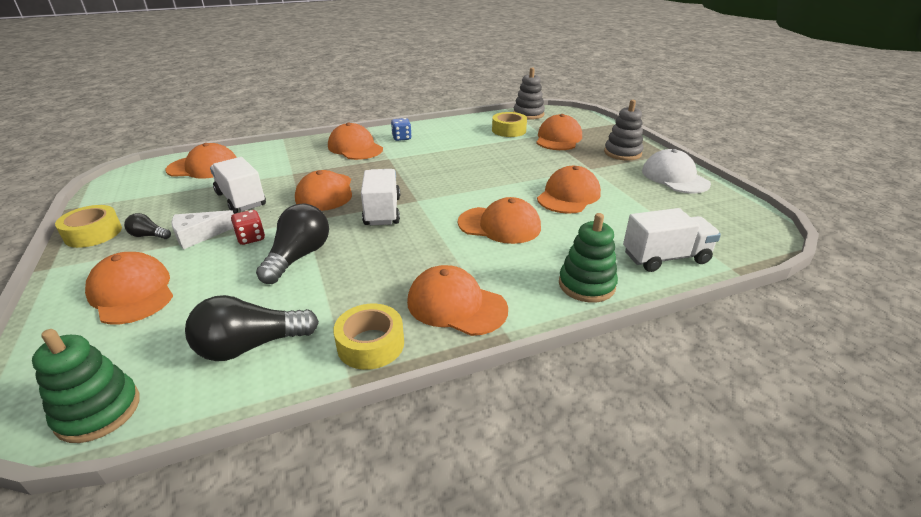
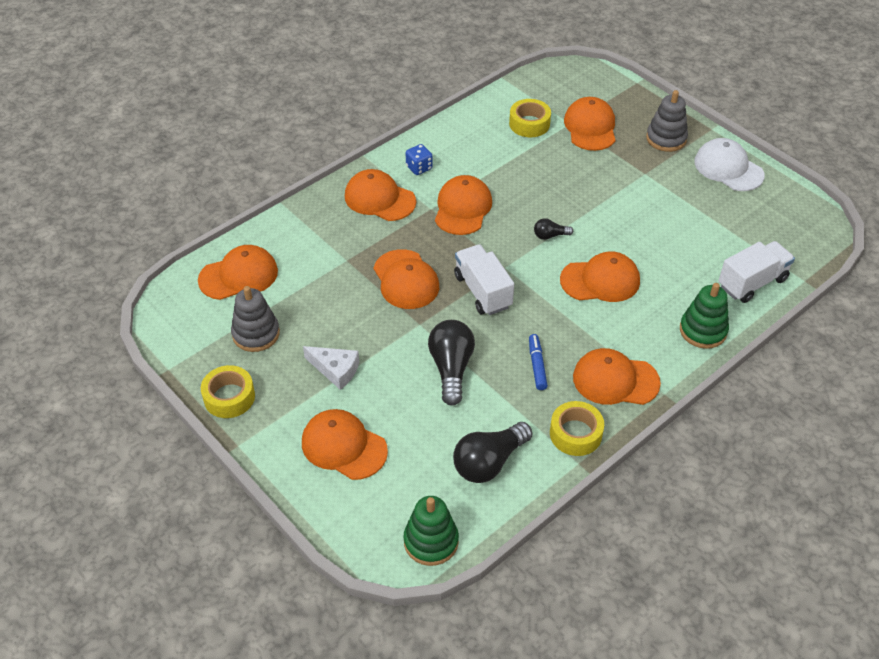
camera: 20 degrees left, 15 degrees up
(149, 236) = (287, 384): black light bulb -> black light bulb (550, 236)
(199, 235) = (335, 370): white cheese -> white cheese turned 105 degrees counterclockwise
(241, 199) = (329, 313): white truck -> none
(251, 238) = (388, 359): red dice -> none
(383, 273) = (537, 365): none -> blue marker
(528, 114) = (534, 84): grey stacking toy -> grey stacking toy (256, 334)
(568, 195) = (642, 222): orange cap -> orange cap (462, 208)

